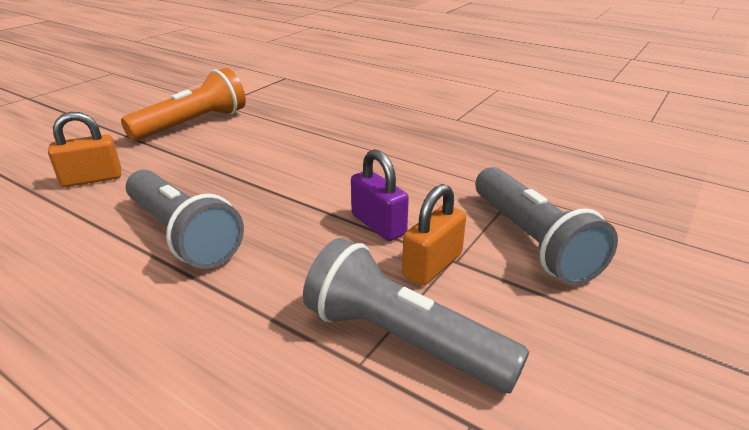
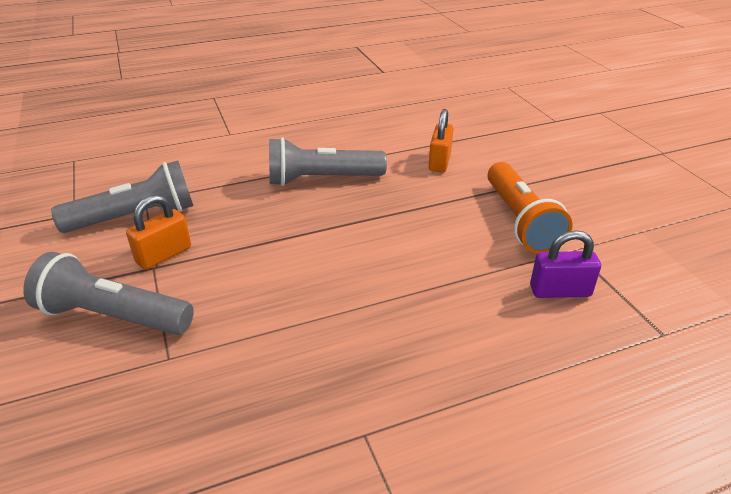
camera: 125 degrees right, 5 degrees up
(378, 225) = (233, 253): purple padlock -> purple padlock (560, 291)
(432, 265) = (164, 255): orange padlock -> orange padlock turned 60 degrees clockwise

